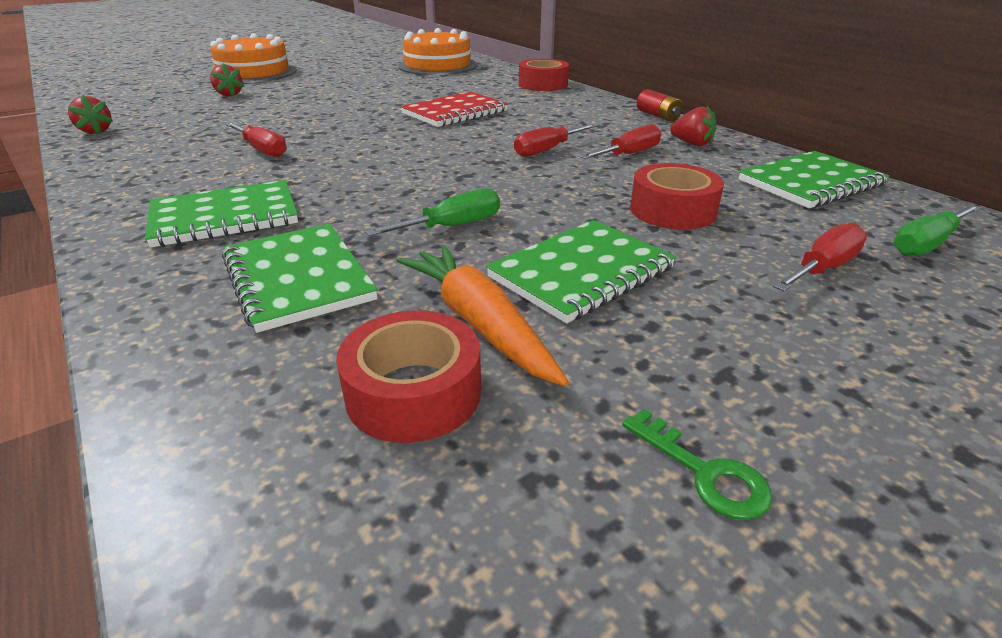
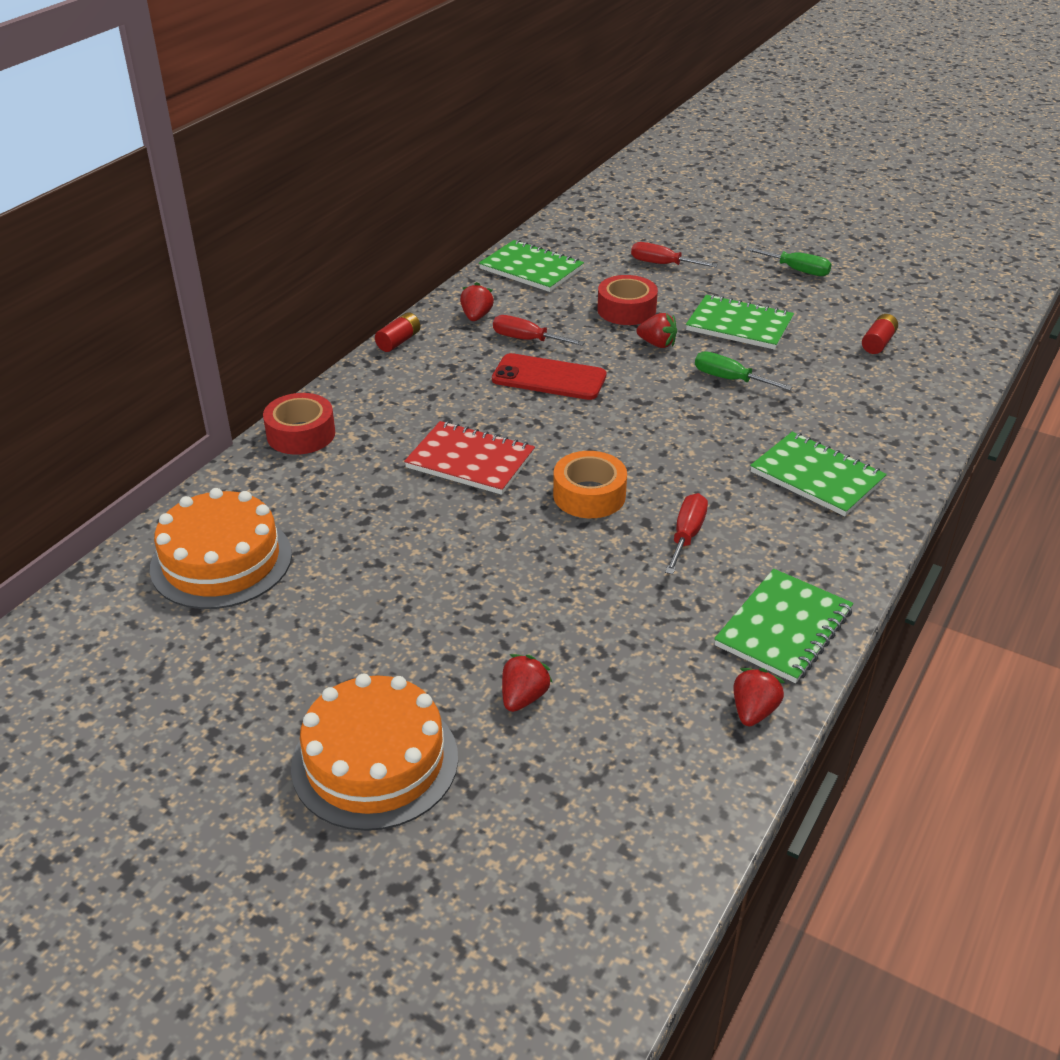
camera: 115 degrees left, 5 degrees up
(298, 278) = (844, 408): green notebook -> green notebook (783, 628)
(361, 134) = (589, 495): none -> orange tape
(413, 392) = (878, 343): red tape -> red battery
(479, 323) = (816, 342): orange carrot -> none
(547, 150) = (549, 378): red screwdriver -> red phone
(571, 208) = (657, 344): none -> red strawberry
(704, 472) = (844, 281): green key -> none
(926, 244) = (603, 239): green screwdriver -> green screwdriver (796, 270)

